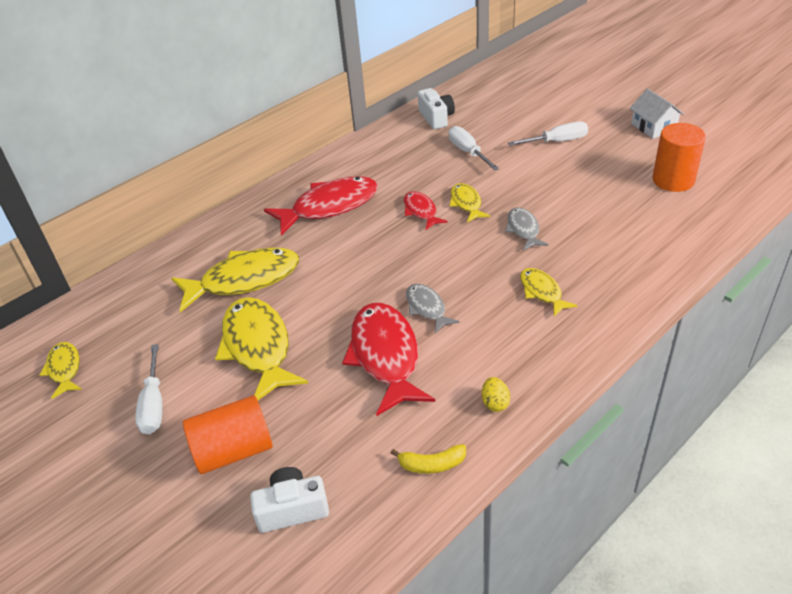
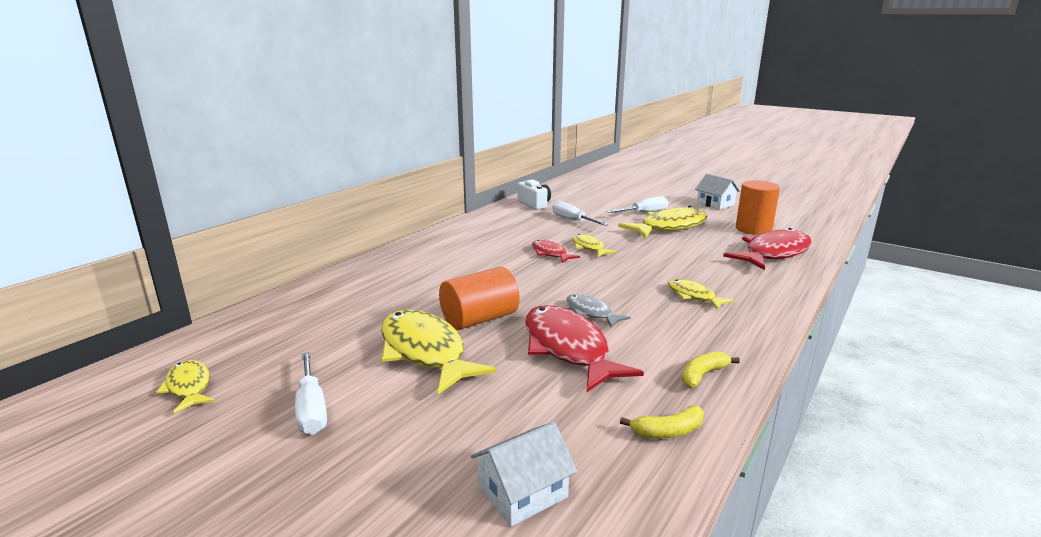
camera: 15 degrees left, 20 degrees down
(234, 450) = (426, 442): orange cylinder -> orange cylinder (479, 319)
(244, 280) = (392, 304): yellow fish -> yellow fish (669, 227)
(292, 509) = (522, 492): white camera -> white house
(330, 206) = (462, 254): red fish -> red fish (773, 253)
(495, 403) = (702, 375): yellow egg -> yellow banana
(523, 229) = (649, 260): grey fish -> none

